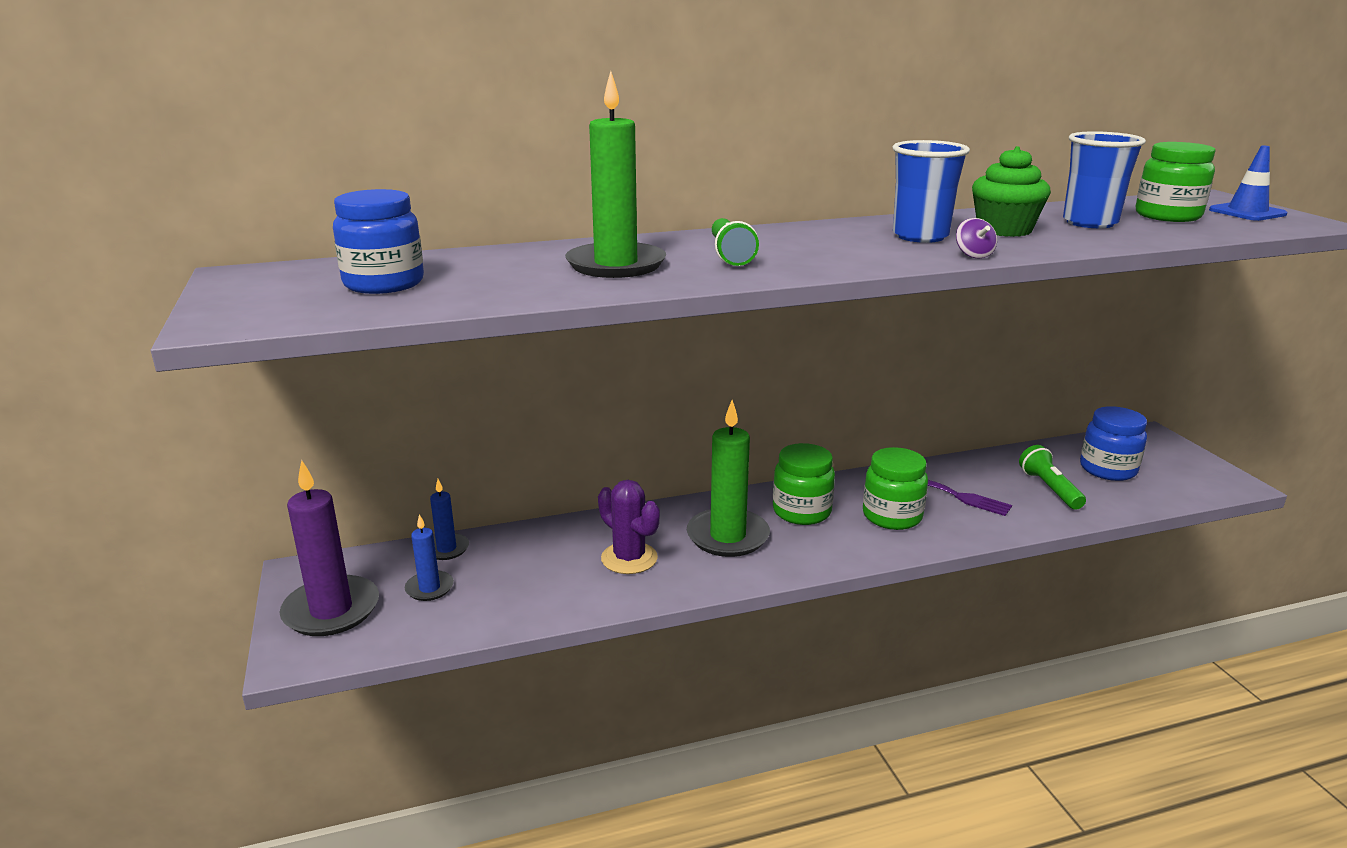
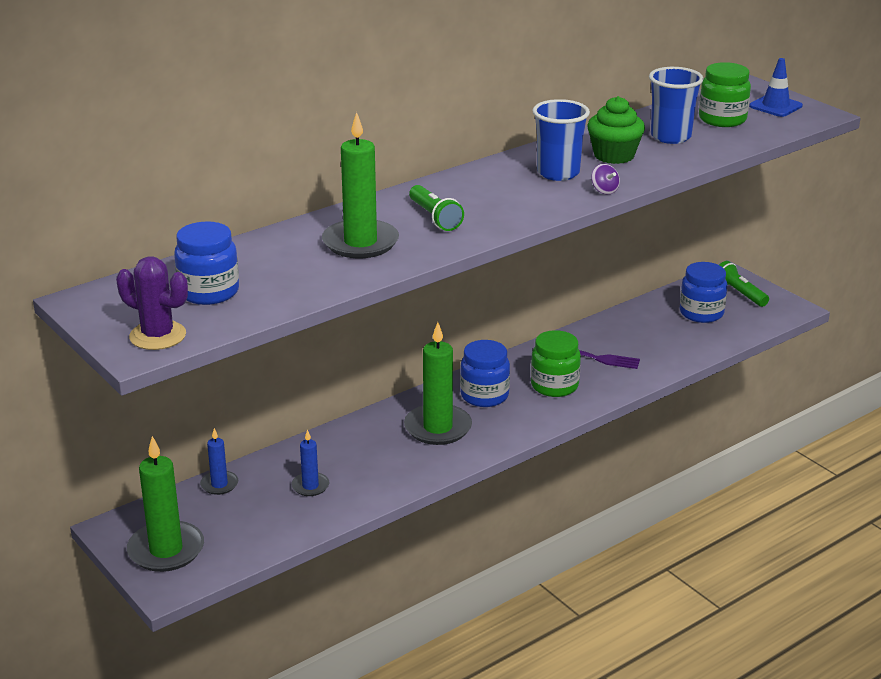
camera: 20 degrees left, 5 degrees up
(331, 610) = (166, 550): purple candle -> green candle
(429, 588) = (231, 517): blue candle -> blue candle (310, 486)
(629, 558) = (372, 461): purple cactus -> purple cactus (157, 336)
(801, 511) = (484, 395): green jar -> blue jar
(1049, 488) = (663, 339): green flashlight -> green flashlight (739, 293)

